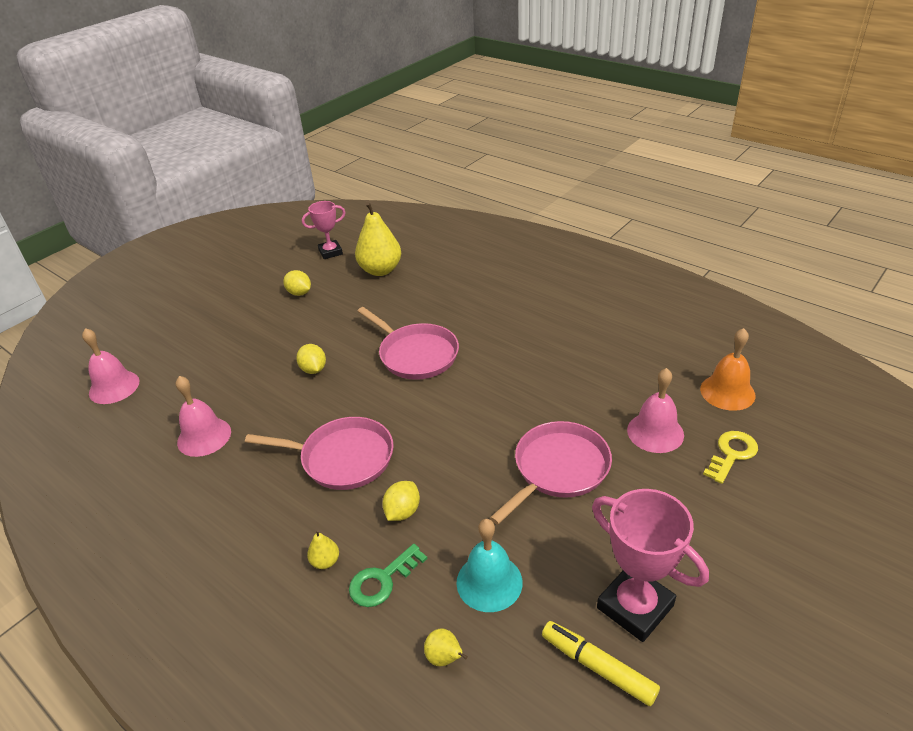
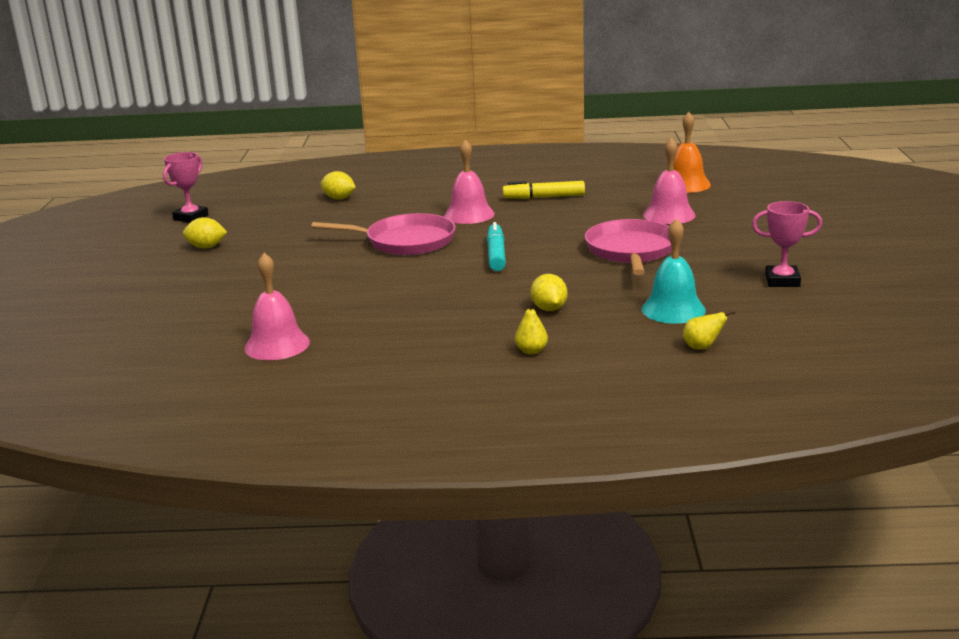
camera: 40 degrees left, 15 degrees down
(114, 387) = (95, 359): pink bell -> pink bell (469, 214)
(313, 369) = (317, 278): yellow lemon -> yellow lemon (339, 198)
(343, 458) = (445, 306): pink pan -> none
(380, 270) = (272, 212): yellow pear -> none
(382, 580) = (594, 339): green key -> none
(453, 410) = (496, 254): none -> turquoise marker
(598, 667) = (802, 309): yellow marker -> yellow marker (544, 197)
(635, 606) = (782, 281): pink trophy -> pink trophy, size x0.63
(731, 454) = (734, 207): yellow key -> none

